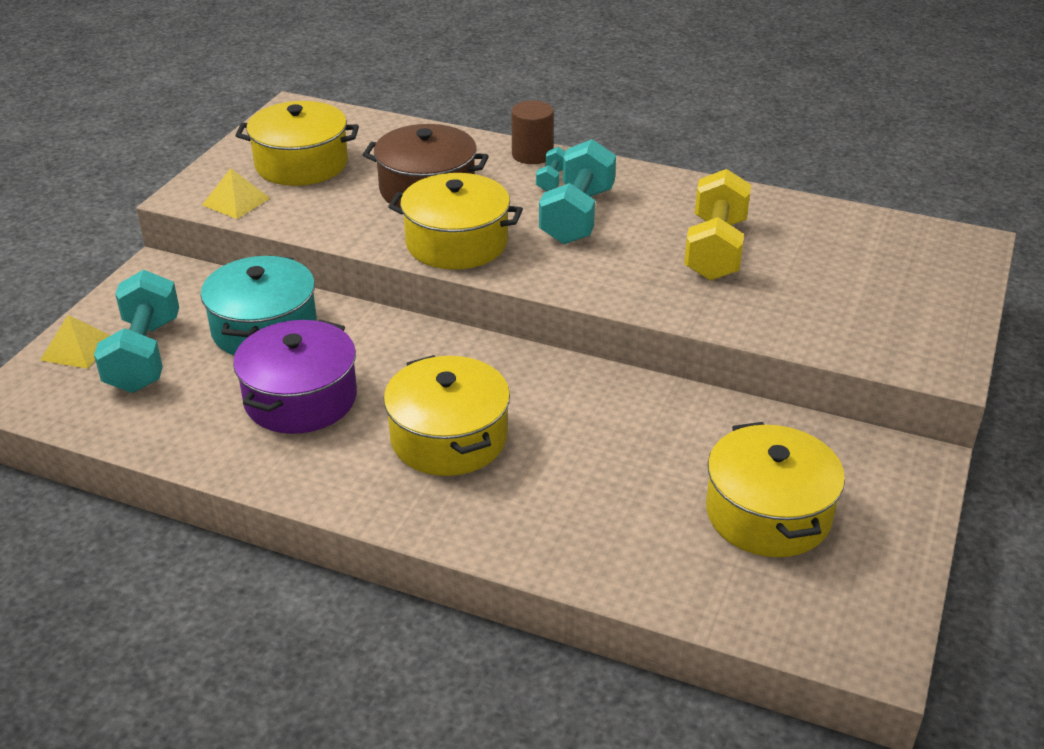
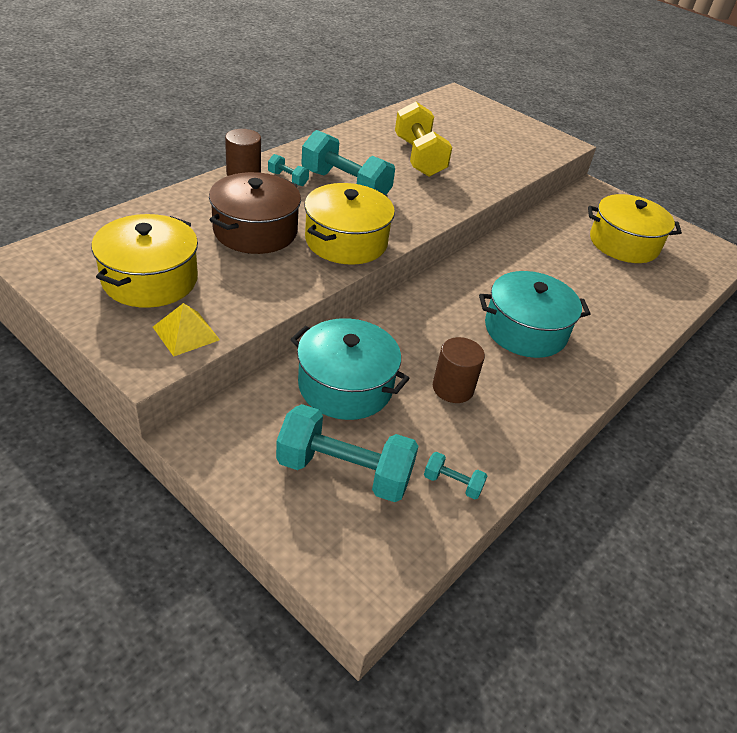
camera: 75 degrees left, 5 degrees up
(77, 348) = (305, 522): yellow pyramid -> none
(154, 424) = (452, 483): none -> turquoise dumbbell
(300, 398) = (453, 388): purple pot -> brown cylinder
(449, 438) = (525, 330): yellow pot -> turquoise pot
(715, 249) = (419, 157): yellow dumbbell -> yellow dumbbell turned 45 degrees clockwise

